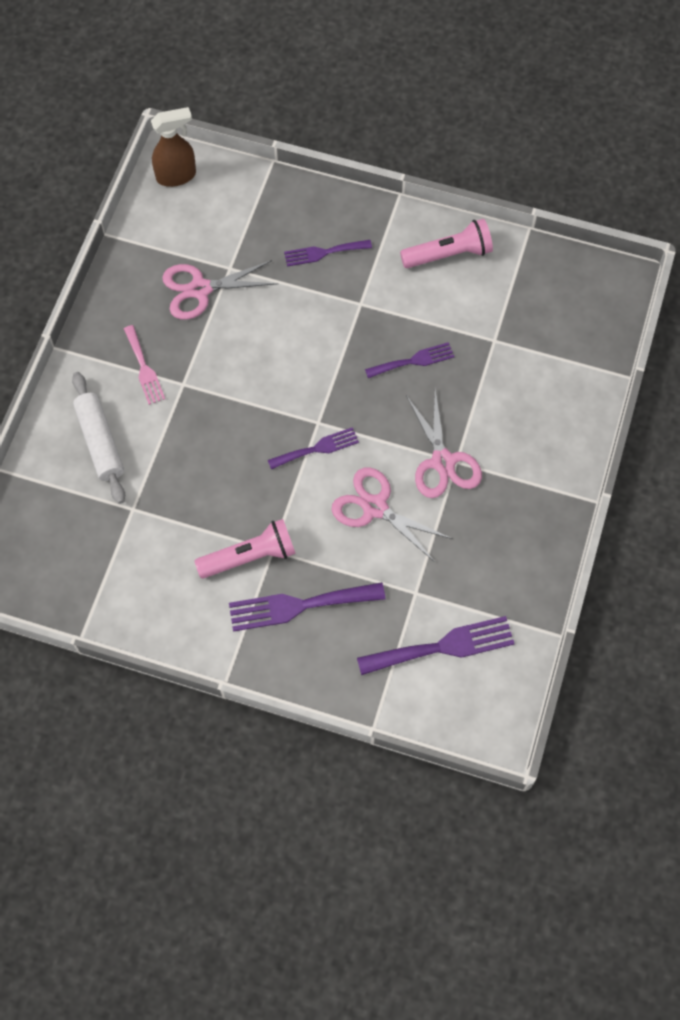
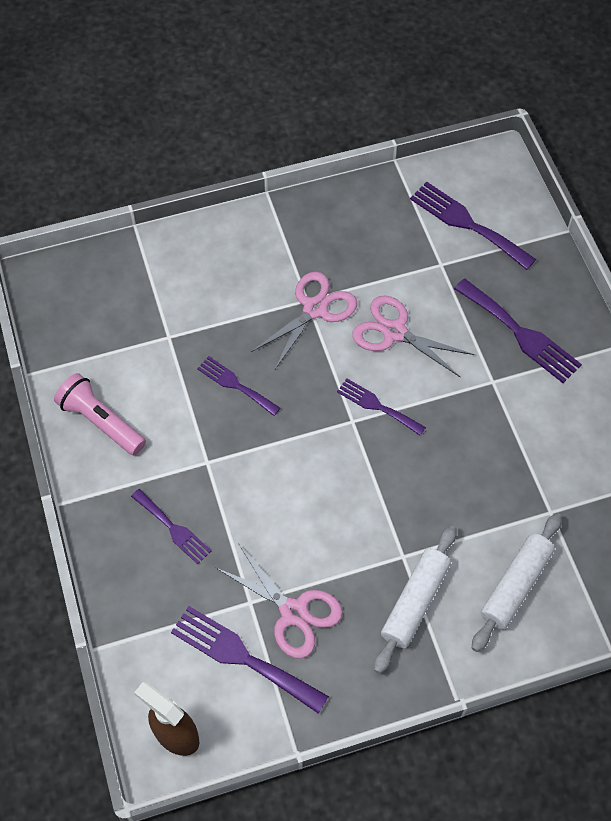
camera: 125 degrees left, 5 degrees down
(144, 368) = (414, 602): pink fork -> white rolling pin
(195, 241) = (242, 657): none -> purple fork
(249, 556) = (512, 394): pink flashlight -> none
(375, 507) = (394, 332): pink scissors -> pink scissors turned 120 degrees clockwise

